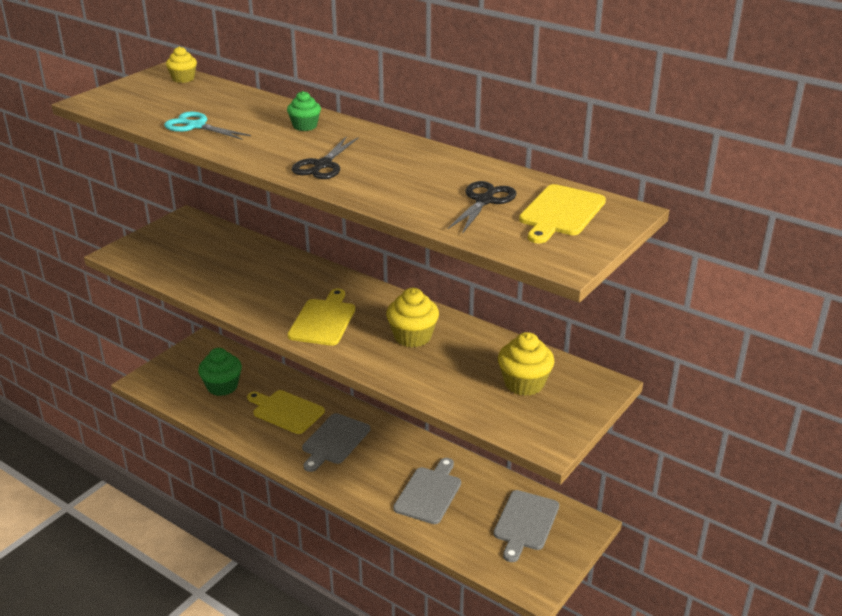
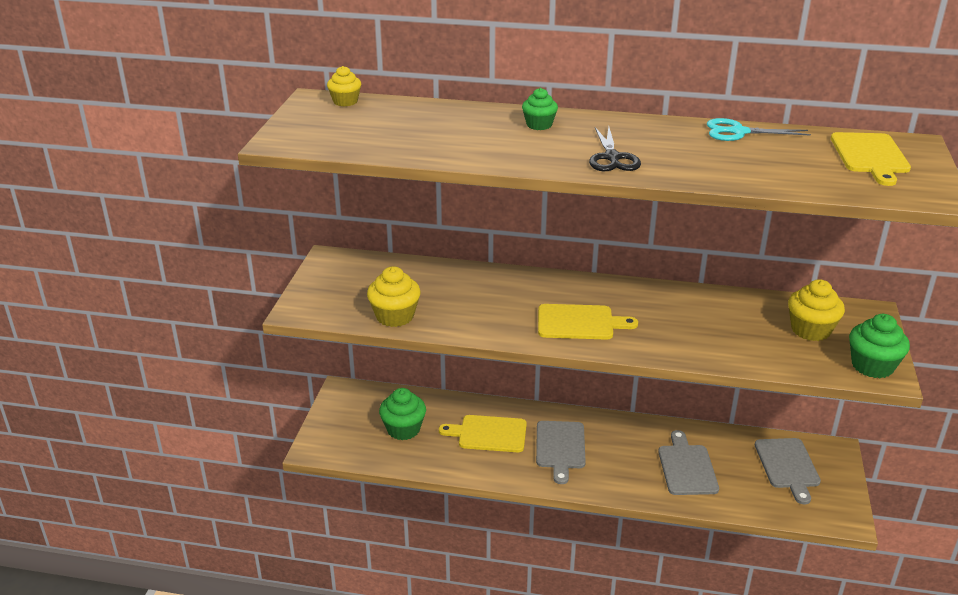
camera: 25 degrees left, 0 degrees up
(196, 126) = (432, 145): turquoise scissors -> turquoise scissors (738, 132)
(323, 320) = (579, 322): yellow cutting board -> yellow cutting board turned 105 degrees clockwise
(412, 336) = (675, 315): yellow cupcake -> yellow cupcake (395, 316)
(484, 201) = (797, 159): black scissors -> none
(545, 432) = (872, 366): none -> green cupcake

